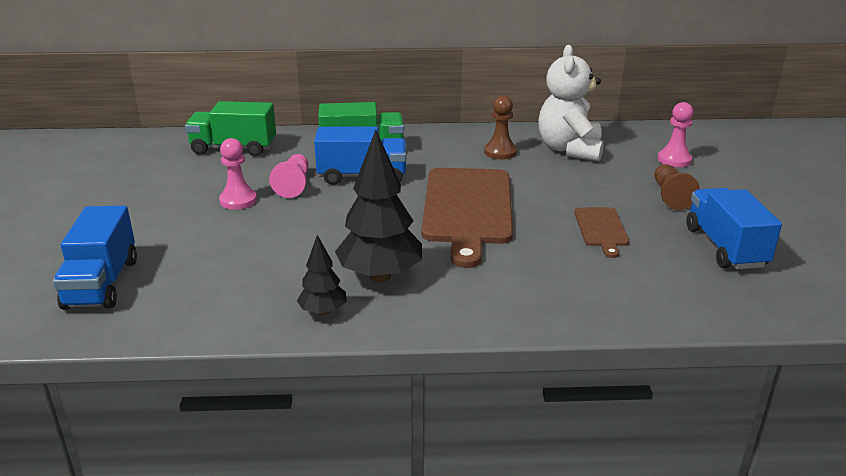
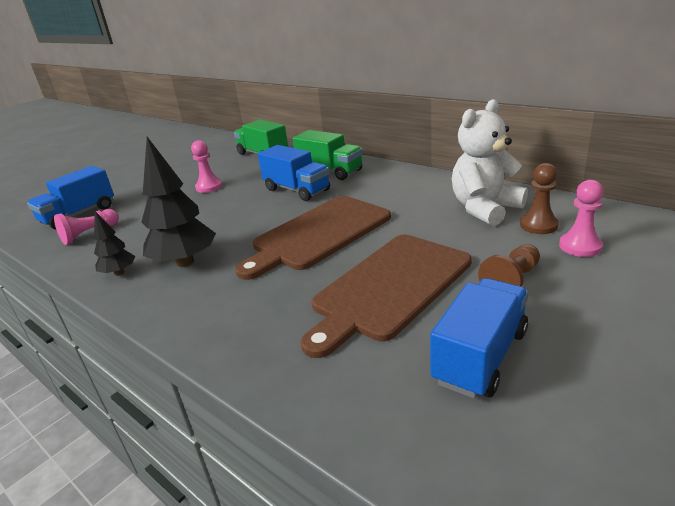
camera: 45 degrees right, 0 degrees up
(294, 185) = (251, 185): pink pawn -> pink pawn (89, 234)
(500, 152) = (420, 196): brown pawn -> brown pawn (538, 225)
(601, 229) = (389, 287): brown cutting board -> brown cutting board, size x2.10

